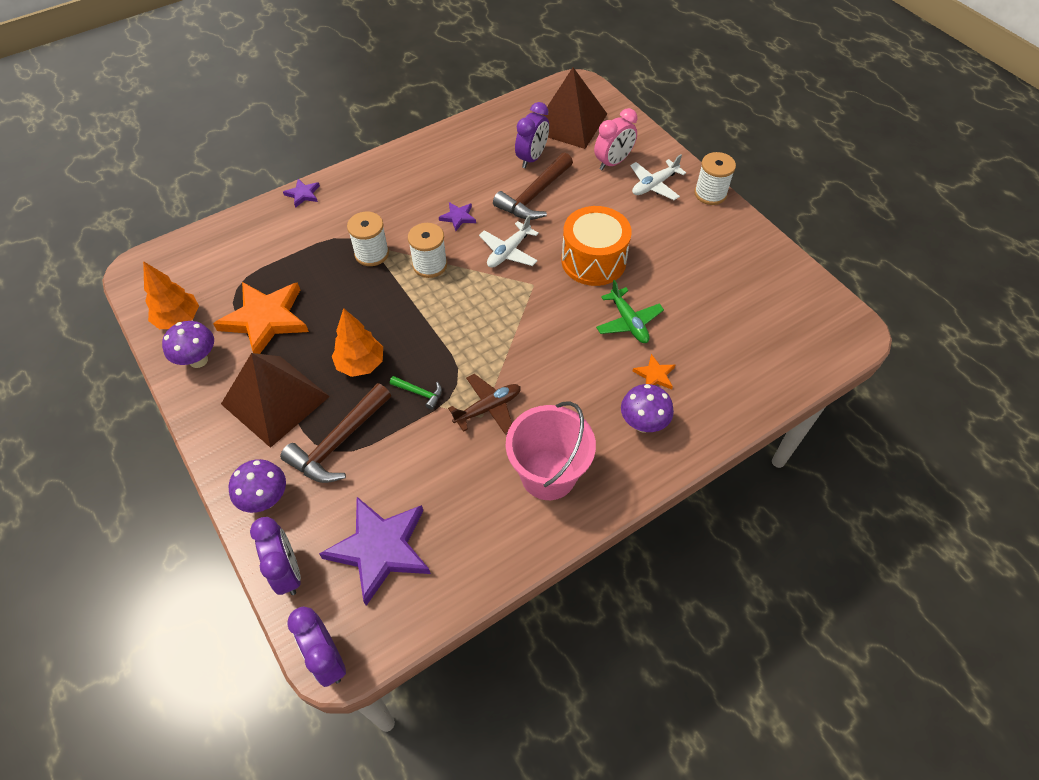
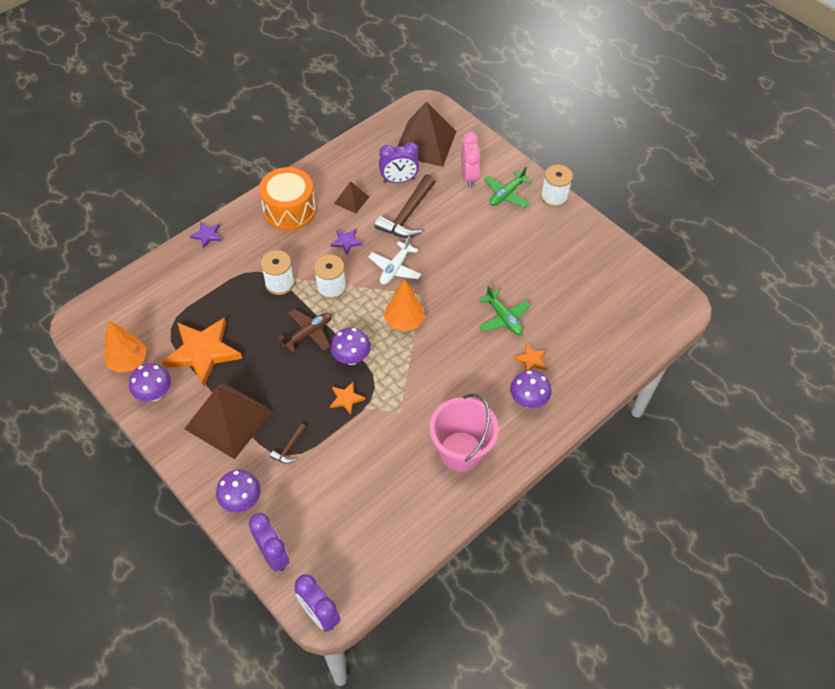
camera: 10 degrees left, 0 degrees up
(338, 443) = (289, 448): brown hammer -> brown hammer, size x0.47
(360, 364) = (292, 381): orange tree -> orange tree (404, 322)
(380, 549) = (341, 527): purple star -> none
(420, 393) = (346, 399): green hammer -> orange star
(436, 347) = (351, 358): none -> purple mushroom
(473, 173) = (351, 200): none -> brown pyramid
(488, 408) = (404, 404): brown plane -> brown plane (308, 333)
(531, 158) = (399, 180): purple clock -> purple clock turned 60 degrees clockwise
(593, 261) = (467, 268): orange drum -> orange drum (289, 210)
(613, 162) = (468, 177): pink clock -> pink clock turned 45 degrees counterclockwise
(654, 185) = (506, 194): white plane -> green plane

